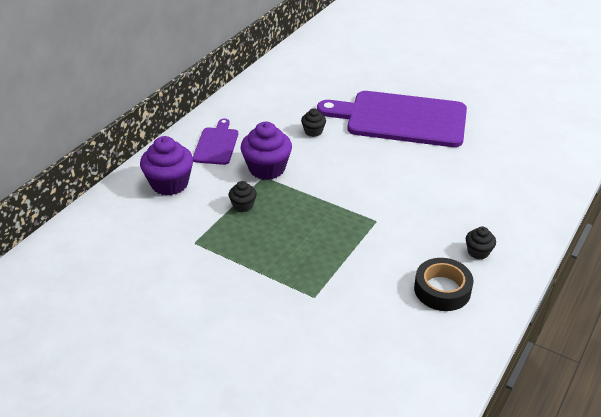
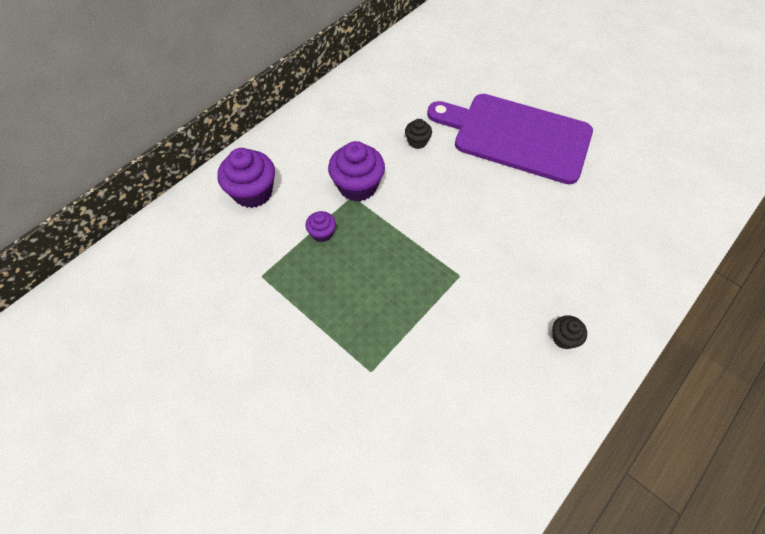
camera: 10 degrees right, 20 degrees up
(216, 144) = (312, 145): purple cutting board -> none
(243, 205) = (322, 233): black cupcake -> purple cupcake
(442, 290) = (512, 385): black tape -> none

